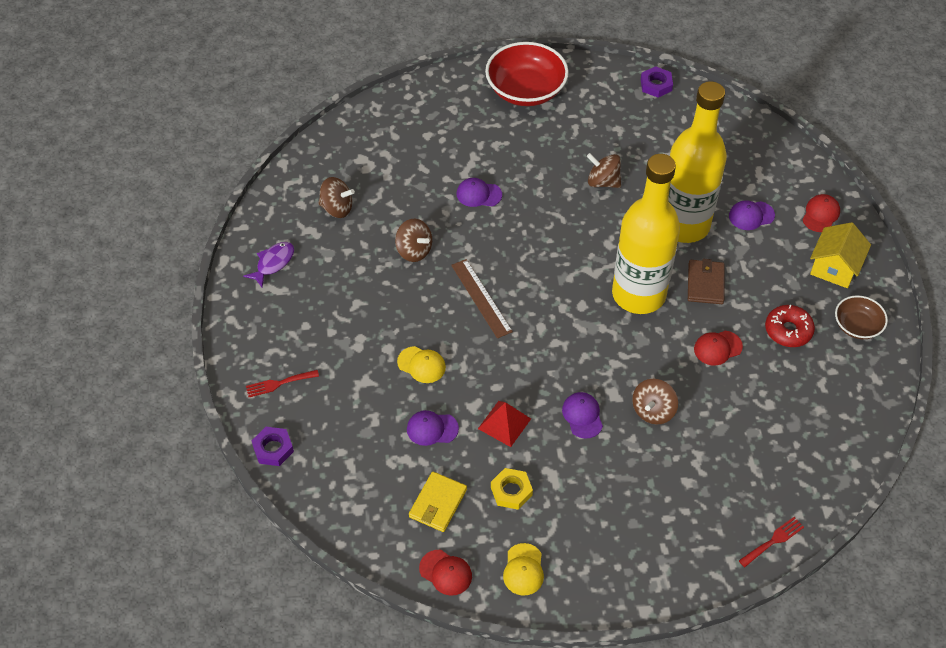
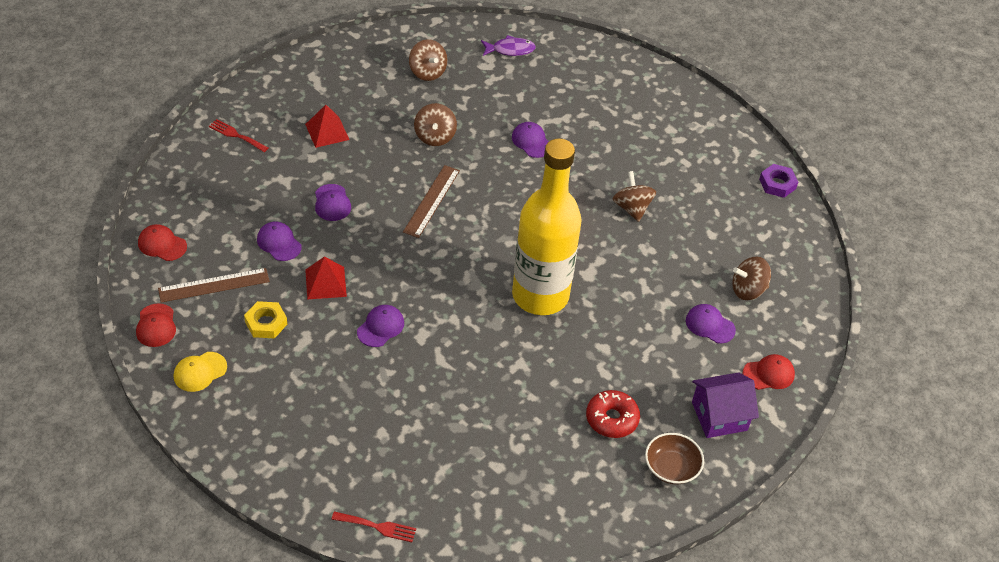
camera: 45 degrees right, 5 degrees down
(273, 263) = (340, 69): purple fish -> purple fish (510, 50)
(273, 449) = (176, 166): purple nut -> none
(338, 318) = (327, 132): none -> red pyramid
(421, 365) = (332, 203): yellow cap -> purple cap
(437, 503) = (214, 285): yellow wallet -> brown ruler
(526, 90) = (670, 109): red bowl -> none
(653, 411) = (431, 370): brown spinning top -> brown spinning top (748, 290)
(684, 225) = (647, 285): yellow bottle -> none
(705, 284) = (600, 334): brown wallet -> none
(717, 348) = (540, 379): red cap -> red cap (162, 244)
(834, 267) = (719, 416): yellow house -> purple house

